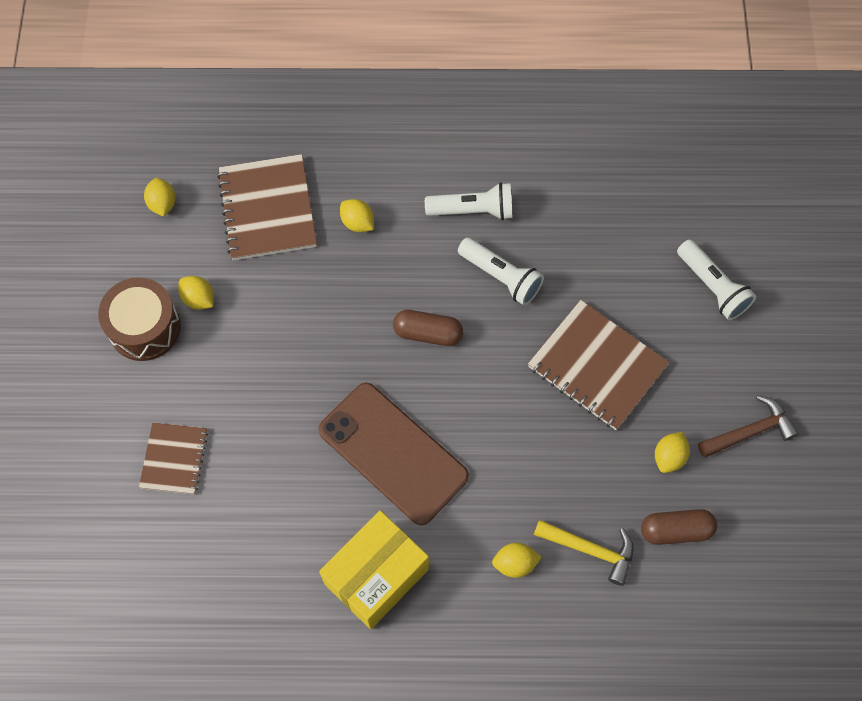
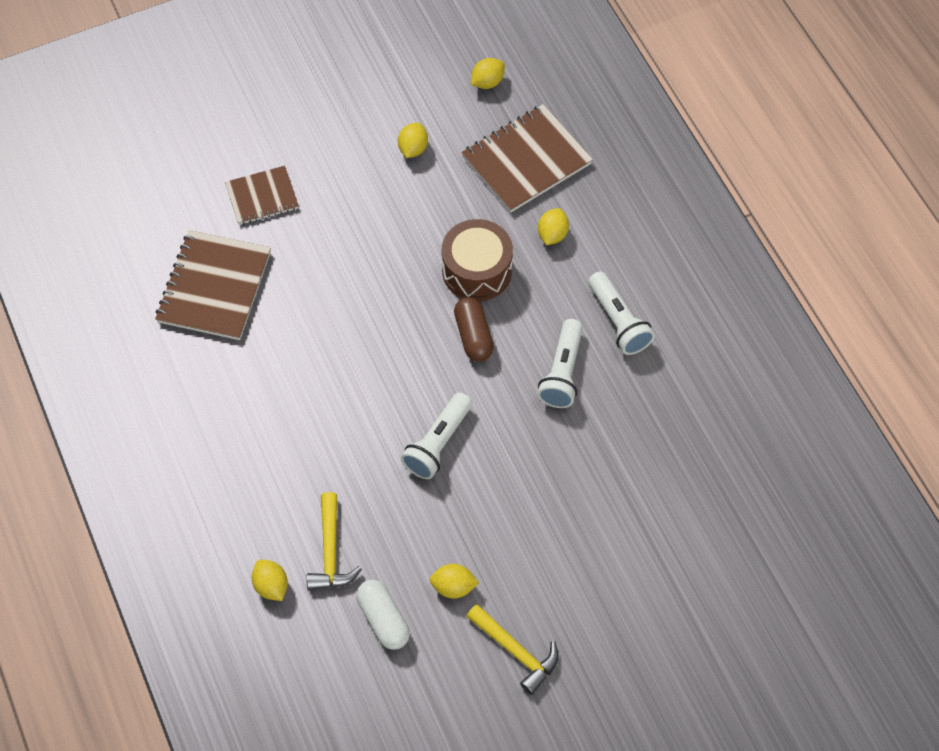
camera: 65 degrees right, 5 degrees down
(145, 327) = (367, 122): brown drum -> brown drum (477, 270)
(376, 576) = (229, 389): yellow box -> none
(393, 453) = (346, 355): brown phone -> none
(515, 563) = (289, 494): yellow lemon -> yellow lemon (271, 585)
(597, 366) = (514, 489): brown notebook -> brown notebook (214, 287)
(676, 530) = (383, 619): brown capsule -> white capsule
(712, 287) = (654, 562): white flashlight -> white flashlight (438, 443)
(750, 431) = (516, 651): brown hammer -> yellow hammer

